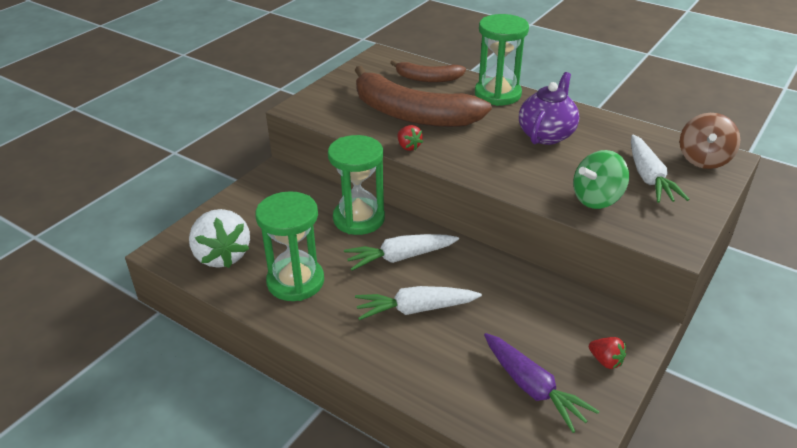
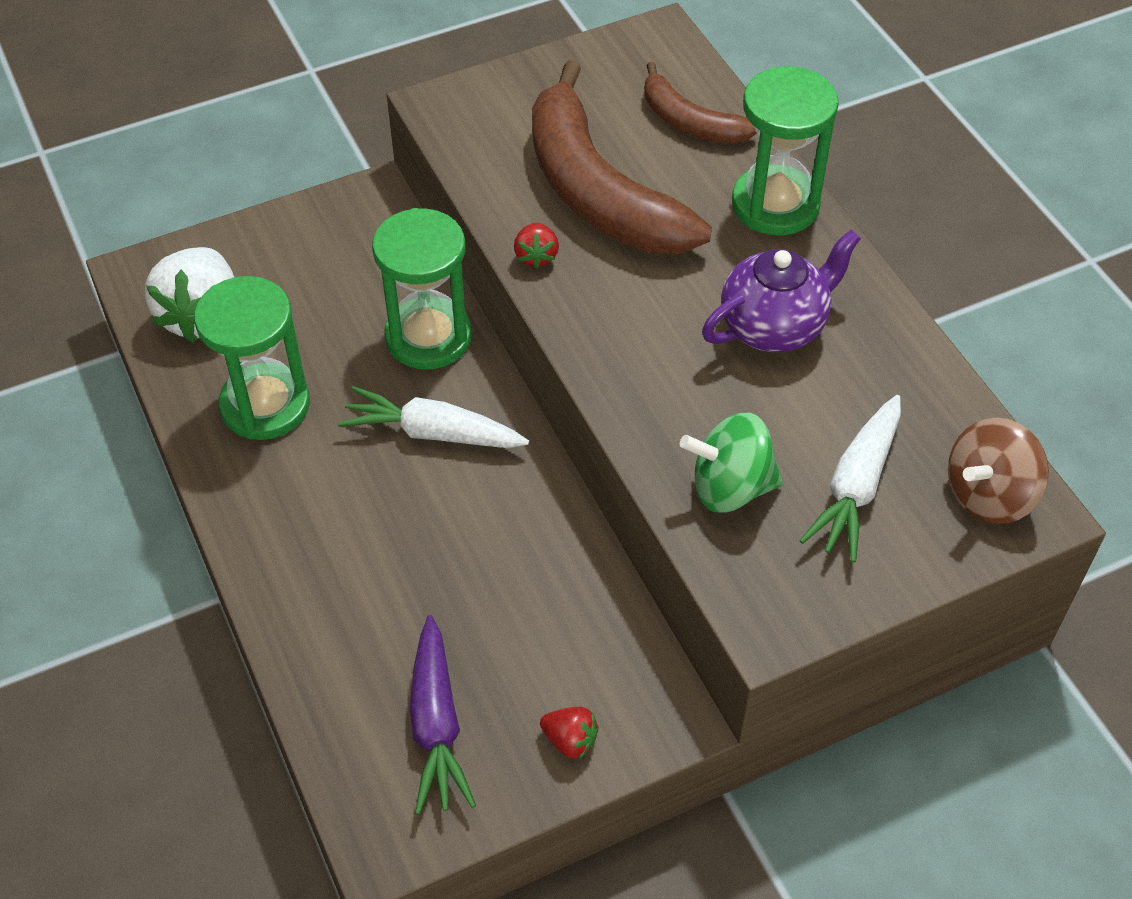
camera: 30 degrees right, 15 degrees up
(415, 309) = (385, 528): white carrot -> none
(605, 361) = (570, 740): red strawberry -> red strawberry turned 45 degrees counterclockwise

